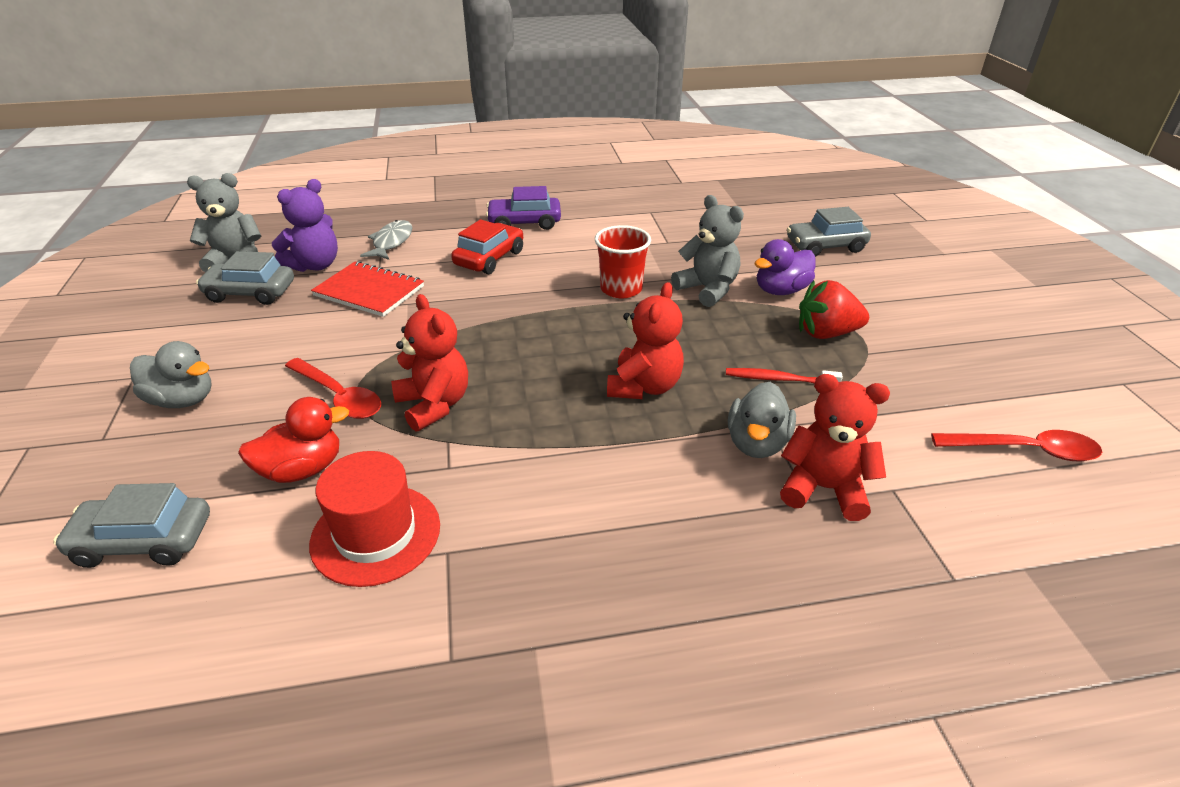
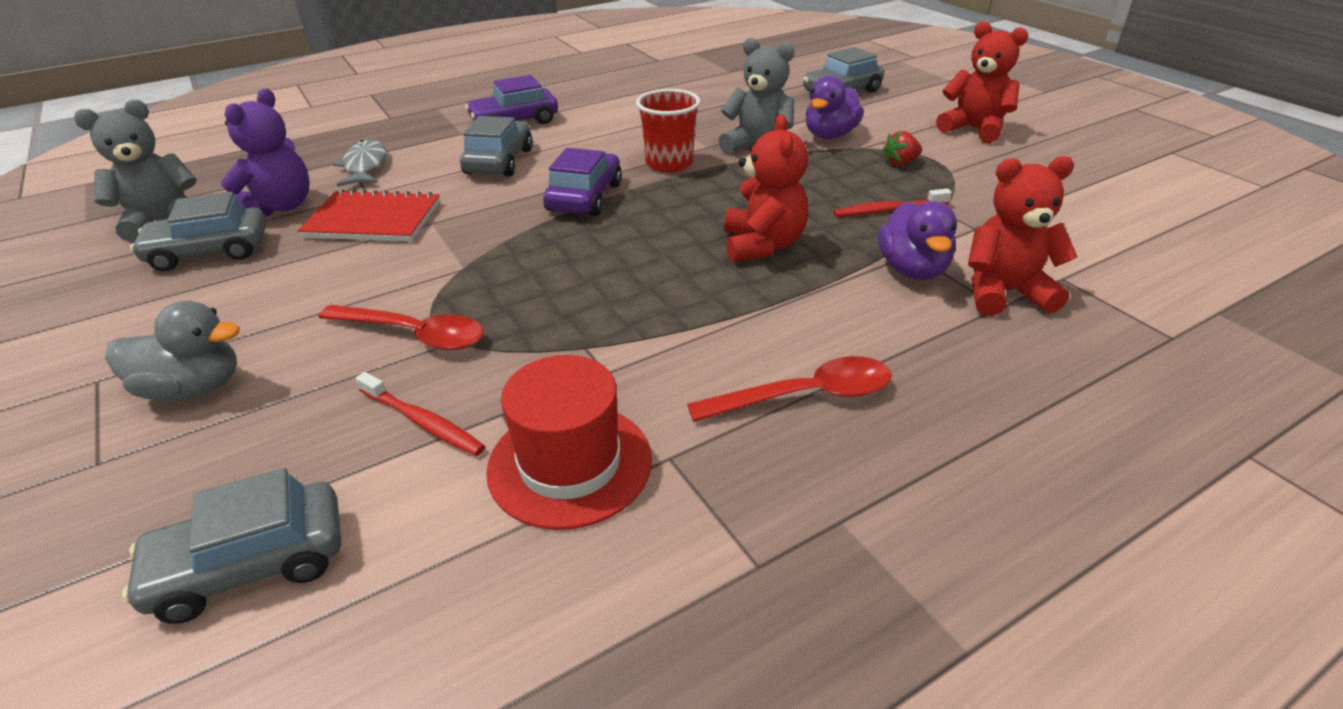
camera: 20 degrees left, 0 degrees up
(302, 469) = (423, 422): red duck -> red toothbrush
(434, 405) = (542, 315): red teddy bear -> red teddy bear (974, 129)
(489, 258) = (499, 161): red car -> grey car
(533, 307) = (585, 197): none -> purple car
(757, 443) = (912, 269): grey duck -> purple duck
(826, 333) = (900, 163): red strawberry -> red strawberry, size x0.55
(1024, 450) = (1142, 220): red spoon -> red spoon (805, 396)

